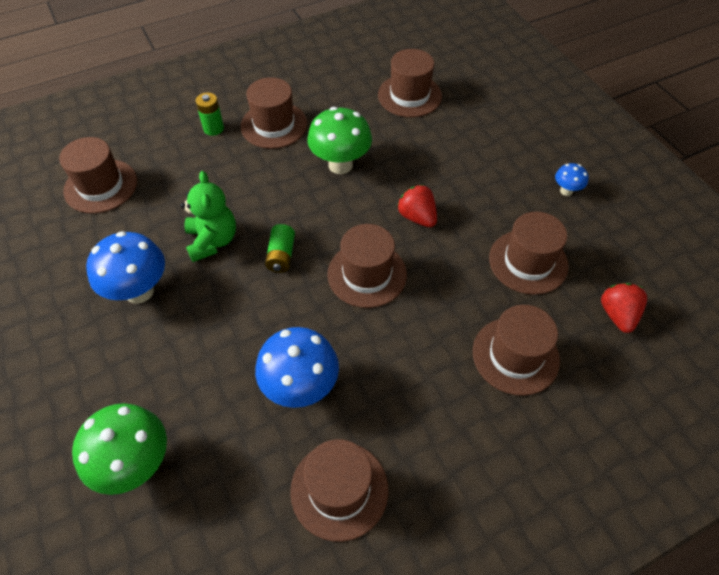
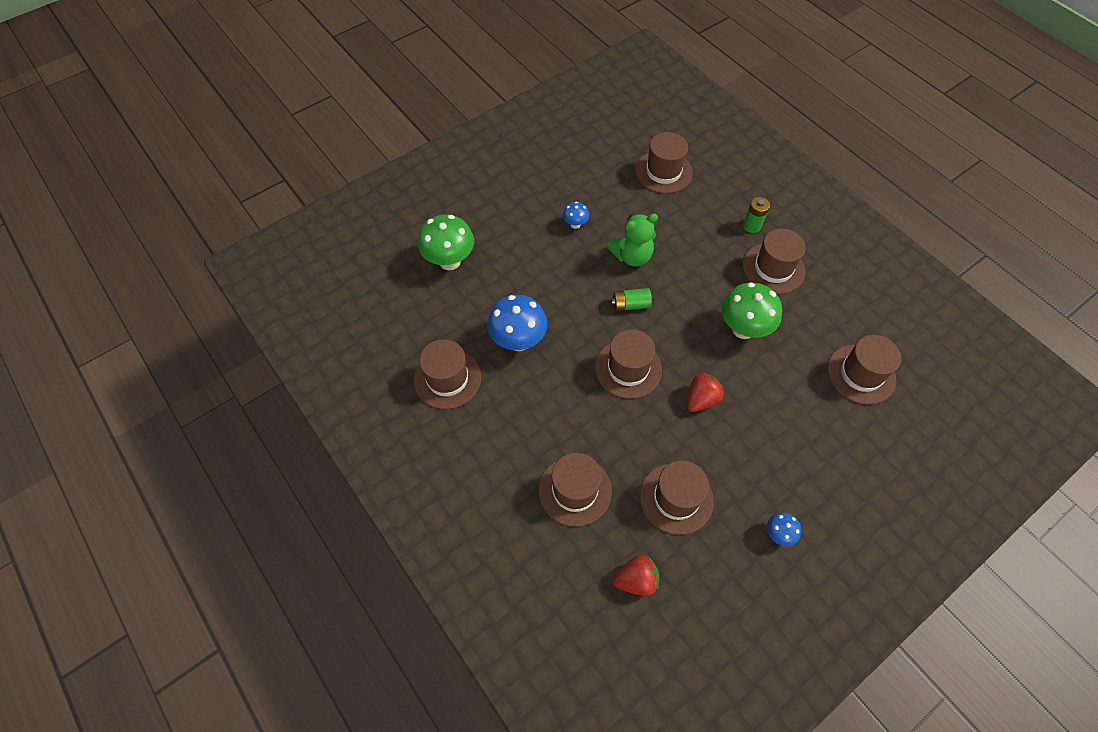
camera: 80 degrees right, 5 degrees up
(139, 291) = (575, 224): blue mushroom -> blue mushroom, size x0.49

